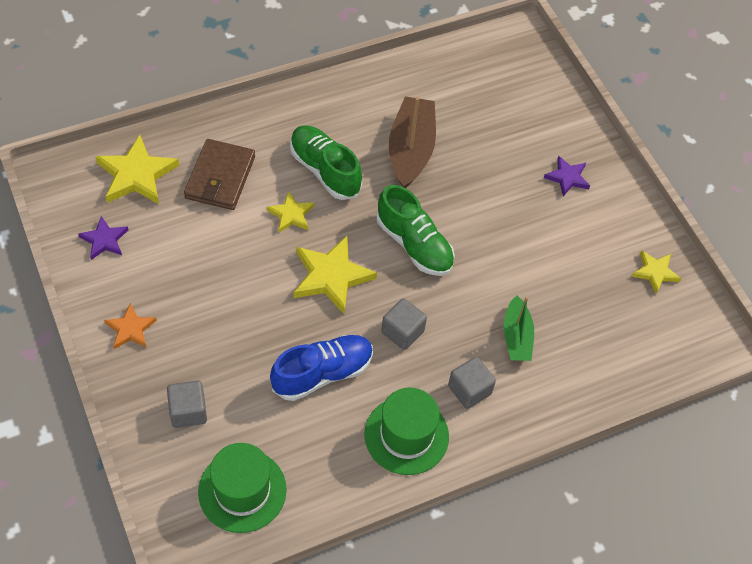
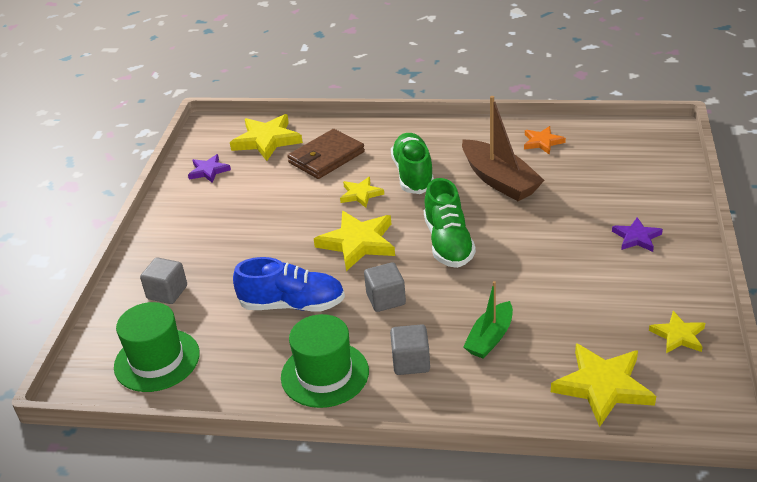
camera: 40 degrees right, 20 degrees down
(130, 329) = (176, 228): orange star -> orange star (542, 142)
(411, 150) = (499, 180): brown boat -> brown boat turned 105 degrees clockwise
(629, 347) = (603, 386): none -> yellow star

